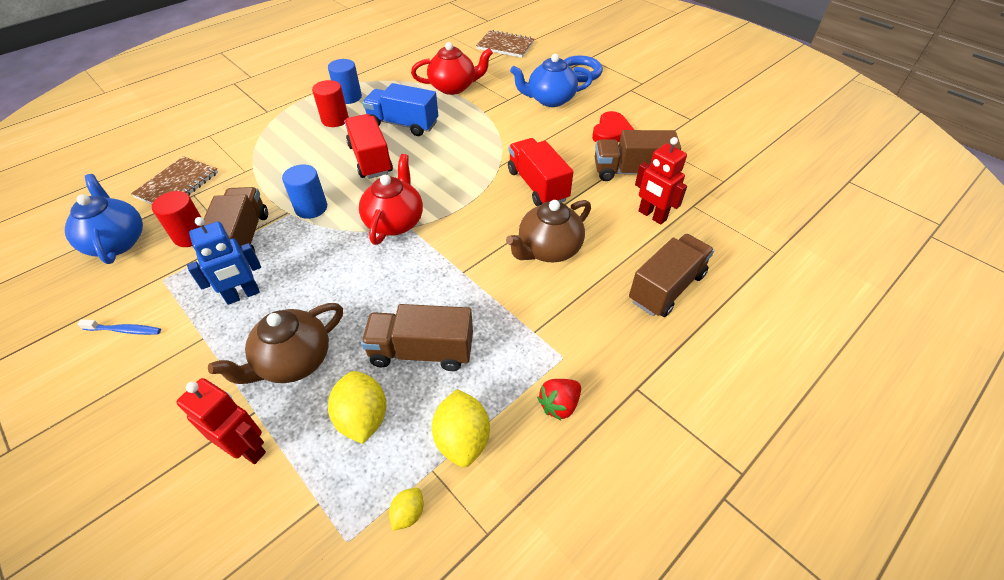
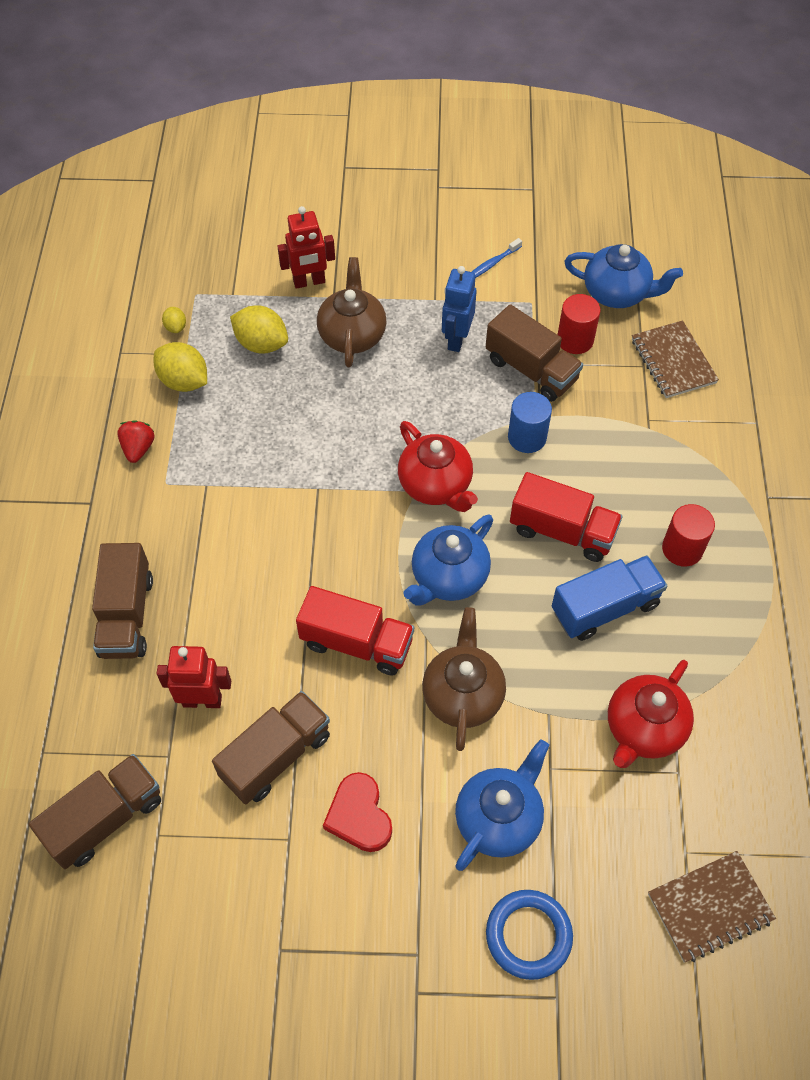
camera: 135 degrees right, 10 degrees up
(348, 97) = (727, 595): blue cylinder -> none
(421, 351) = (274, 407): brown truck -> brown truck (105, 819)
(453, 179) = (448, 577): none -> blue teapot
(548, 250) = (267, 570): brown teapot -> brown teapot (462, 695)

